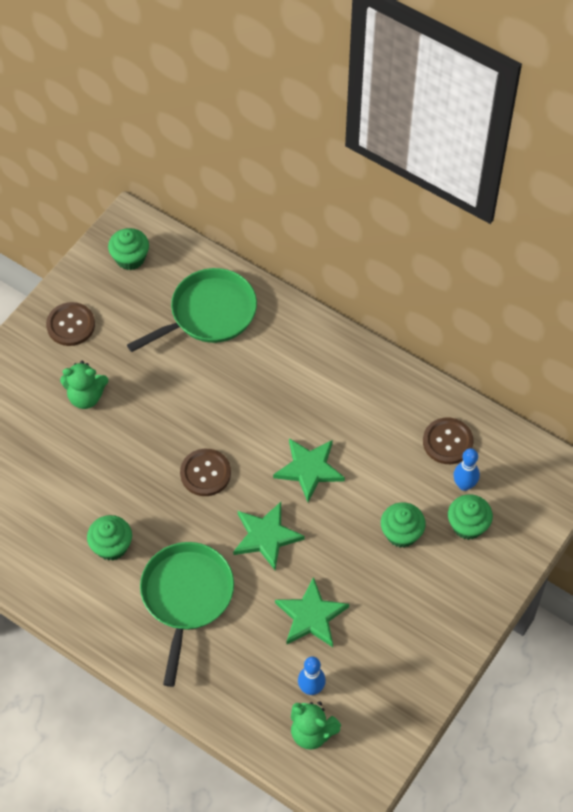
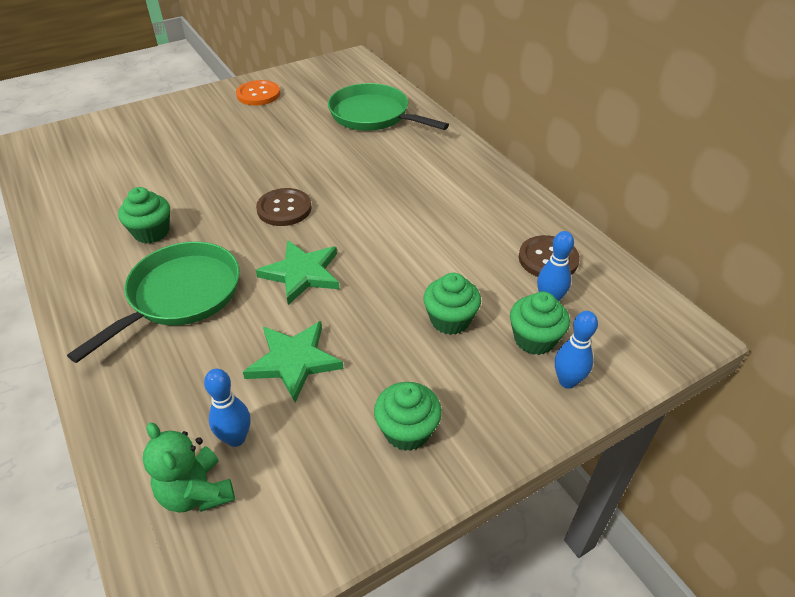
camera: 25 degrees right, 15 degrees down
(70, 325) = (258, 94): brown button -> orange button
(86, 396) = (230, 134): green teddy bear -> none
(130, 258) = (336, 74): green cupcake -> green cupcake (407, 431)
(209, 314) = (373, 115): green pan -> green pan turned 135 degrees counterclockwise
(309, 469) = (386, 236): green star -> none
(502, 552) = (567, 381): none -> blue bowling pin

